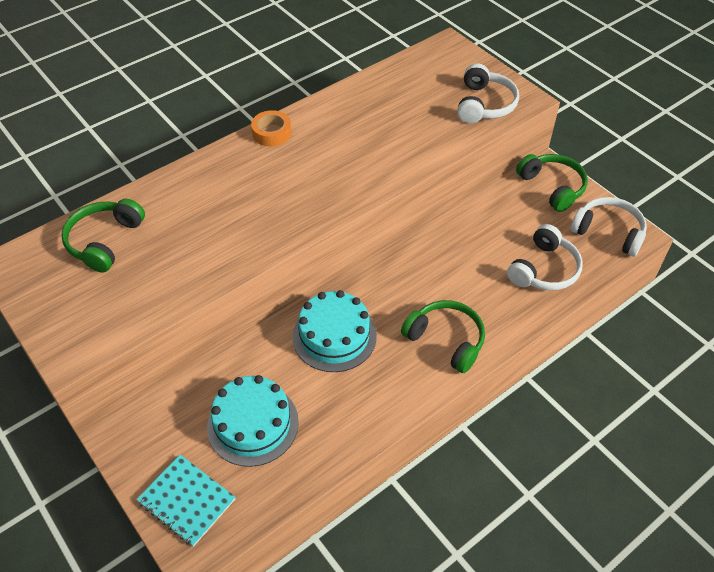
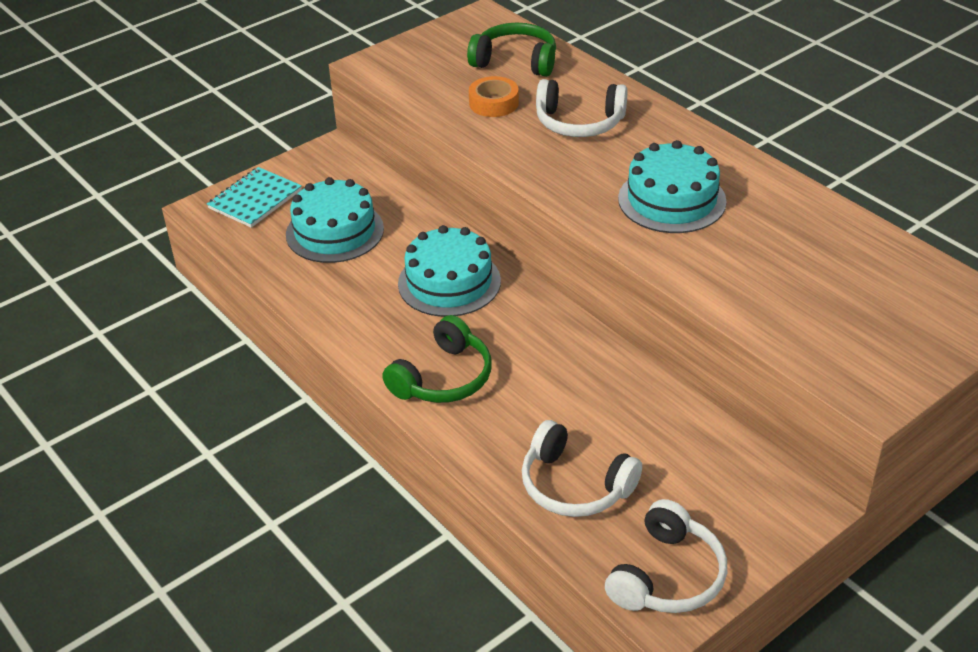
camera: 90 degrees right, 10 degrees down
(272, 133) = (716, 150): orange tape -> orange tape (493, 103)
(330, 161) = (672, 200): none -> turquoise cake
(484, 104) = (842, 347): white headphones -> white headphones (579, 122)
(552, 187) = (761, 509): green headphones -> none

